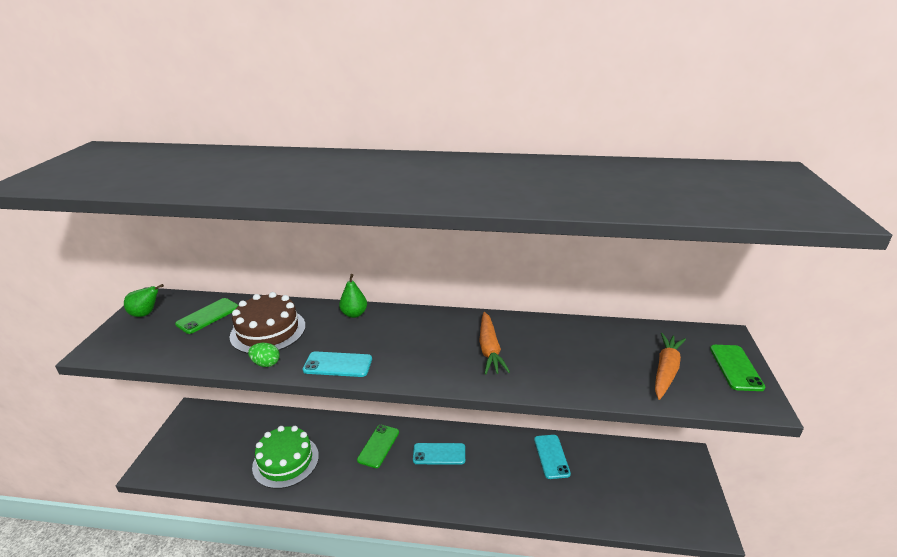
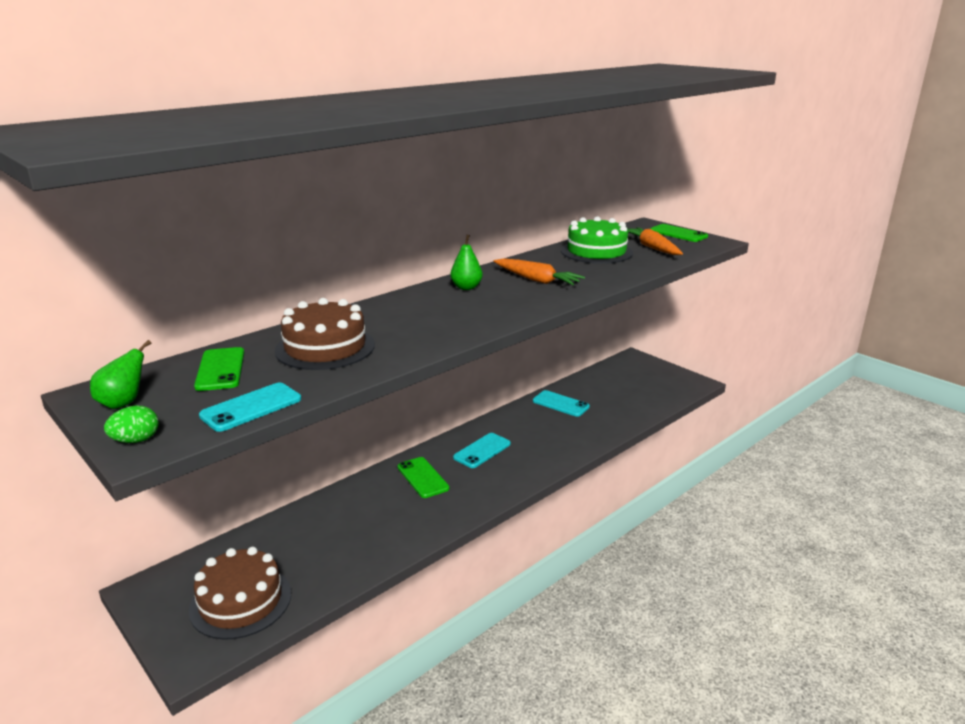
camera: 50 degrees left, 5 degrees down
(204, 453) = (241, 601): none -> brown cake
(266, 363) = (384, 361): green egg -> green egg (136, 440)
(286, 461) = (353, 542): green cake -> green cake (596, 251)
(338, 364) = (449, 333): turquoise phone -> turquoise phone (251, 407)
(354, 314) = (381, 307): green pear -> green pear (466, 287)

